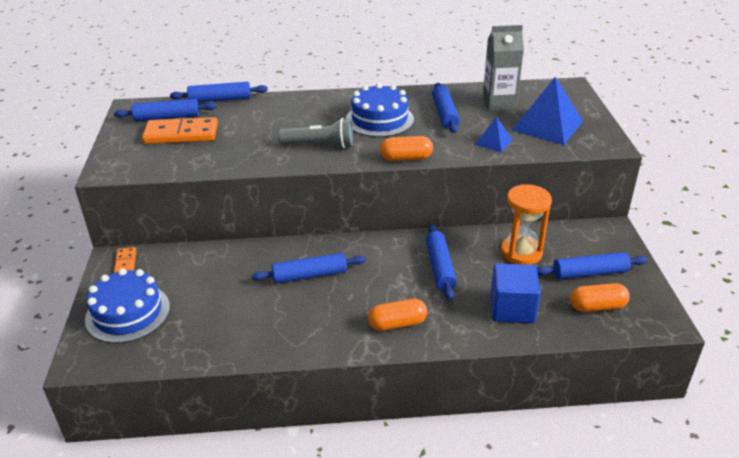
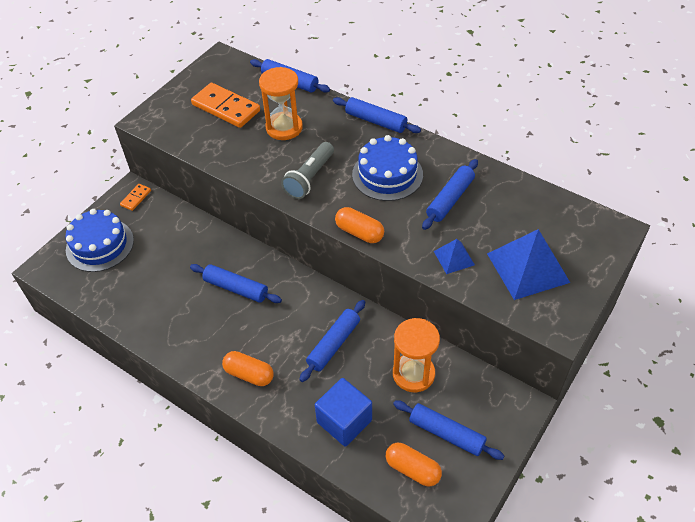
camera: 40 degrees right, 15 degrees up
(167, 117) = (234, 83): blue rolling pin -> blue rolling pin (376, 121)
(254, 126) = (284, 128): none -> orange hourglass
(320, 145) = (310, 178): grey flashlight -> grey flashlight turned 75 degrees clockwise
(499, 103) = (515, 214): grey carton -> none

